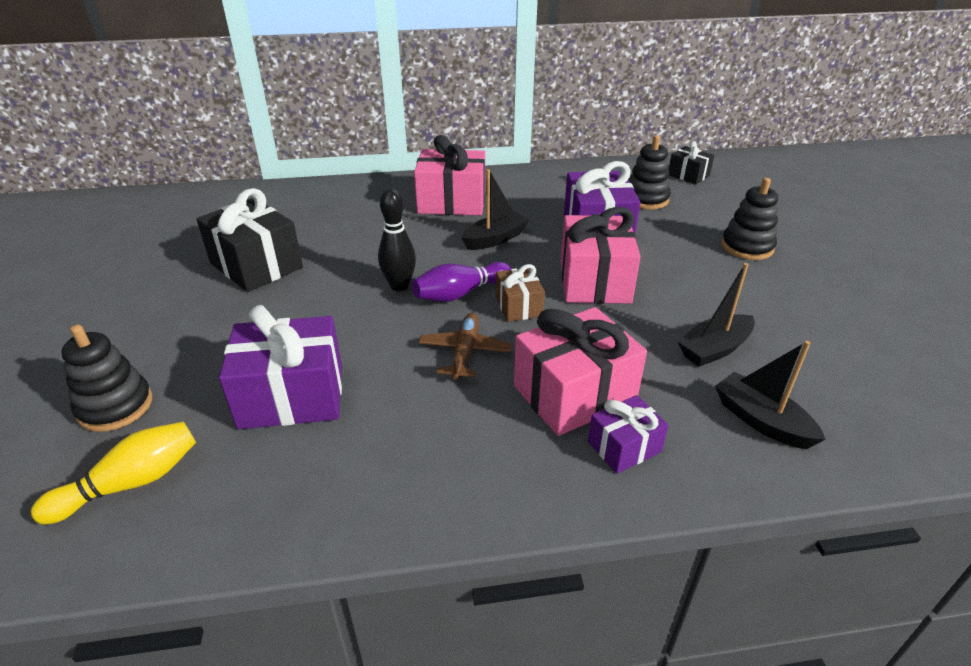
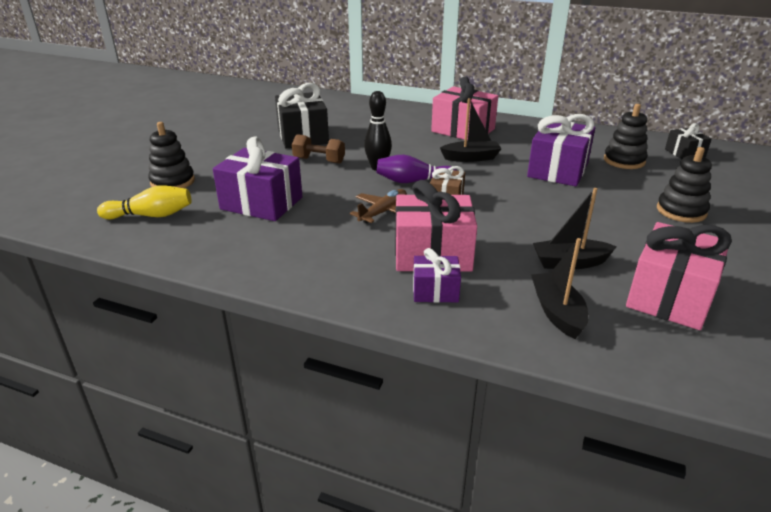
camera: 30 degrees right, 5 degrees down
(313, 298) = (319, 160): none -> brown dumbbell
(594, 281) = (519, 199): pink gift -> pink gift (669, 296)

